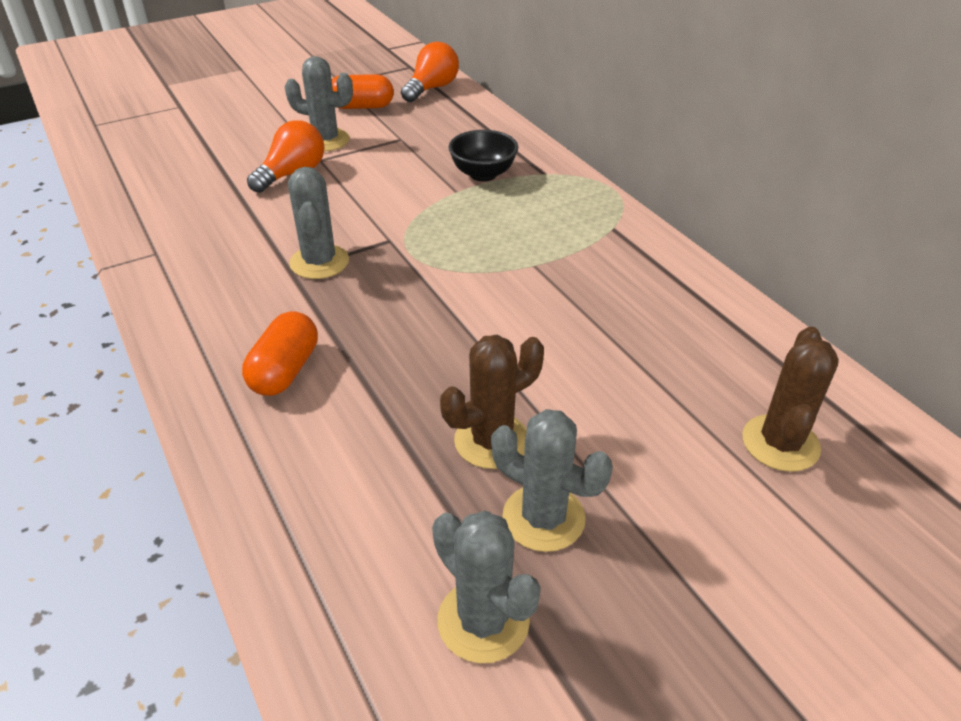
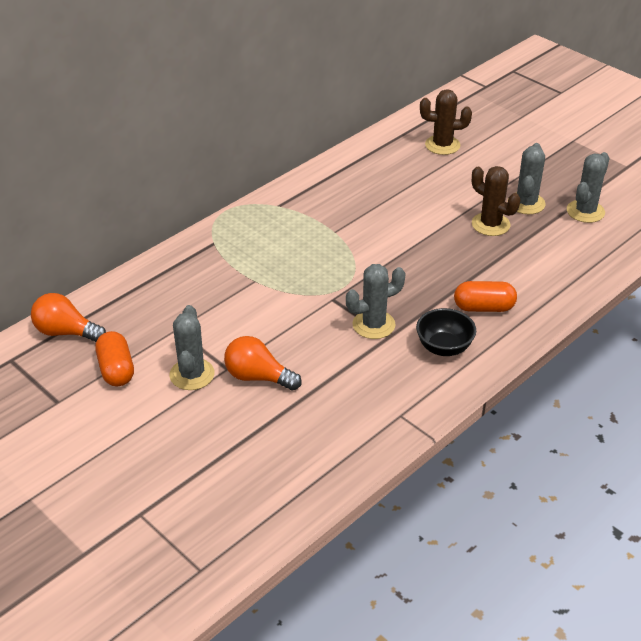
camera: 105 degrees left, 0 degrees up
(483, 174) = (225, 272): black bowl -> black bowl (444, 347)

